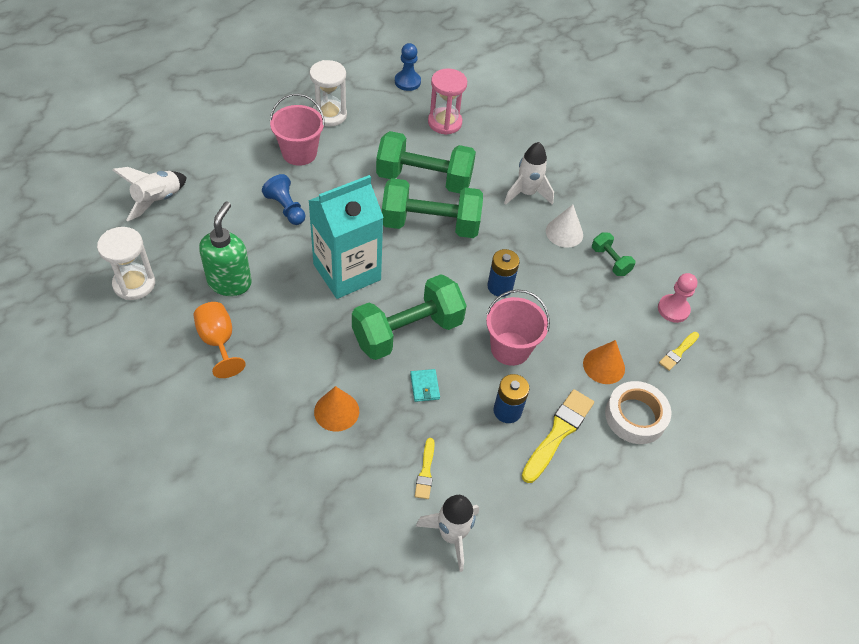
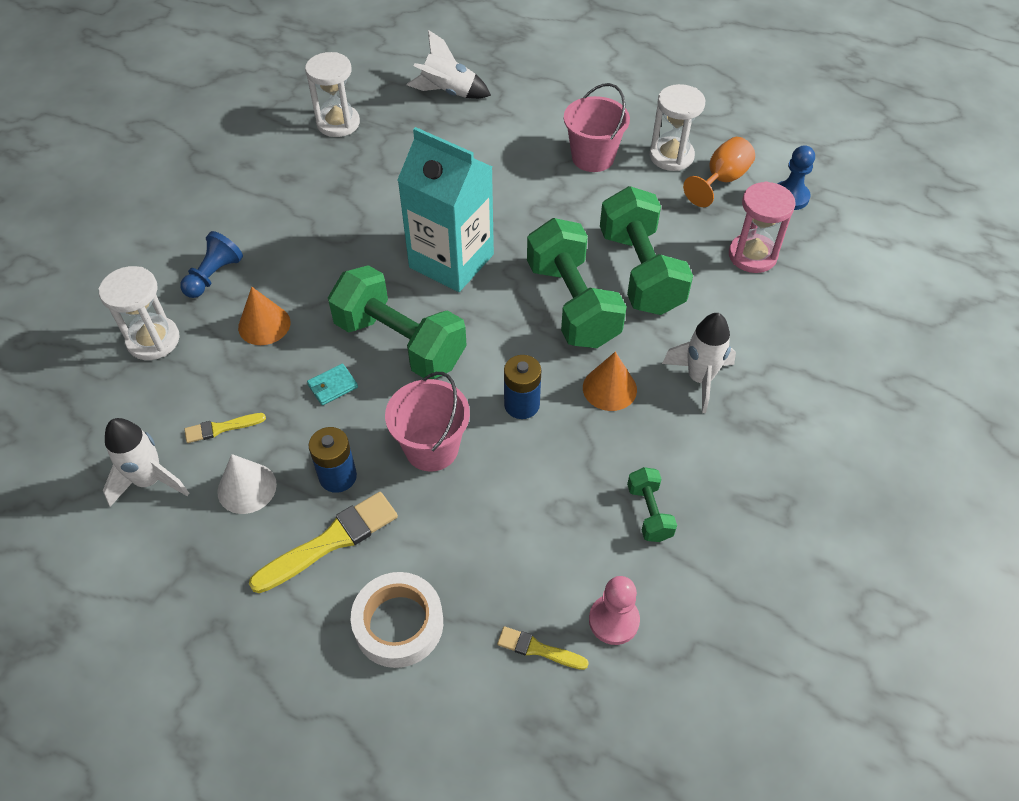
camera: 70 degrees right, 0 degrees up
(218, 341) = (303, 205): orange goblet -> orange goblet (721, 180)
(230, 282) = (380, 182): green soap dispenser -> none
(286, 208) = (506, 180): blue pawn -> blue pawn (214, 276)
(304, 496) = (153, 340): none -> white hourglass
(558, 433) = (331, 541): yellow brush -> yellow brush turned 45 degrees counterclockwise
(564, 232) = (661, 443): white cone -> white cone (247, 488)
(604, 366) = (462, 560): orange cone -> orange cone (609, 388)
(610, 261) = (649, 513): green dumbbell -> green dumbbell turned 45 degrees counterclockwise

